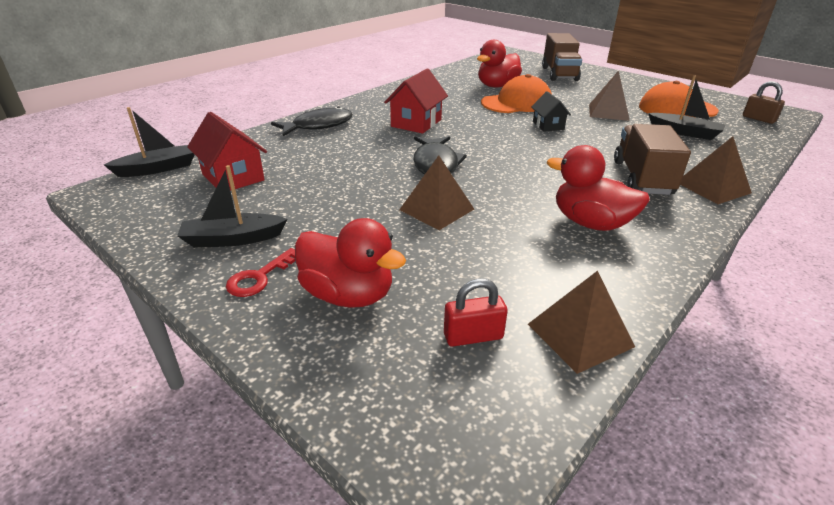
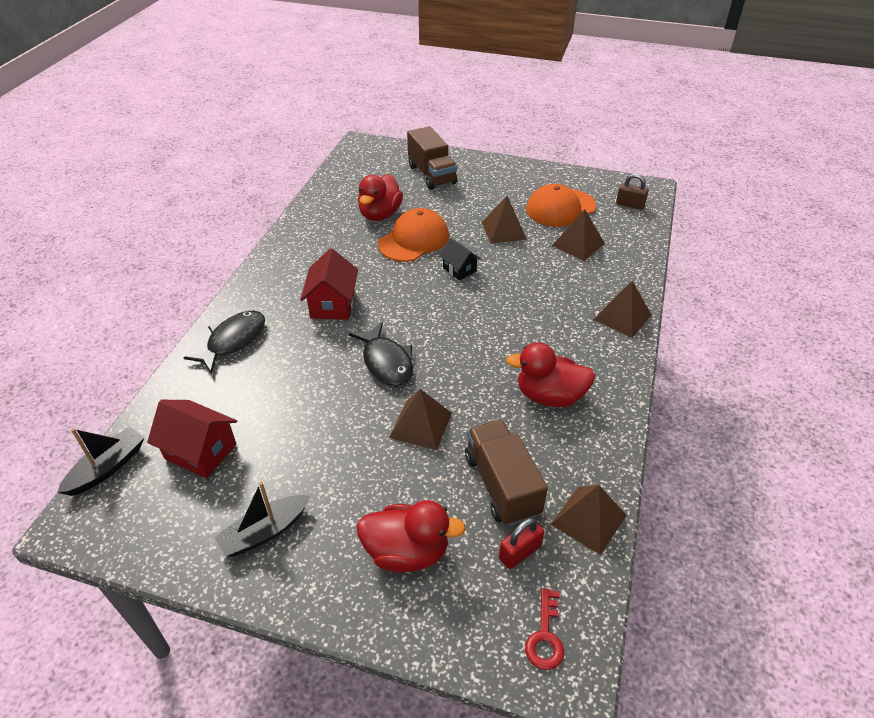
camera: 25 degrees left, 10 degrees up
(259, 277) = (322, 565): red key -> red key (545, 636)
(642, 178) = (566, 323): brown truck -> brown truck (502, 485)
(684, 132) = (578, 244): black boat -> brown pyramid

